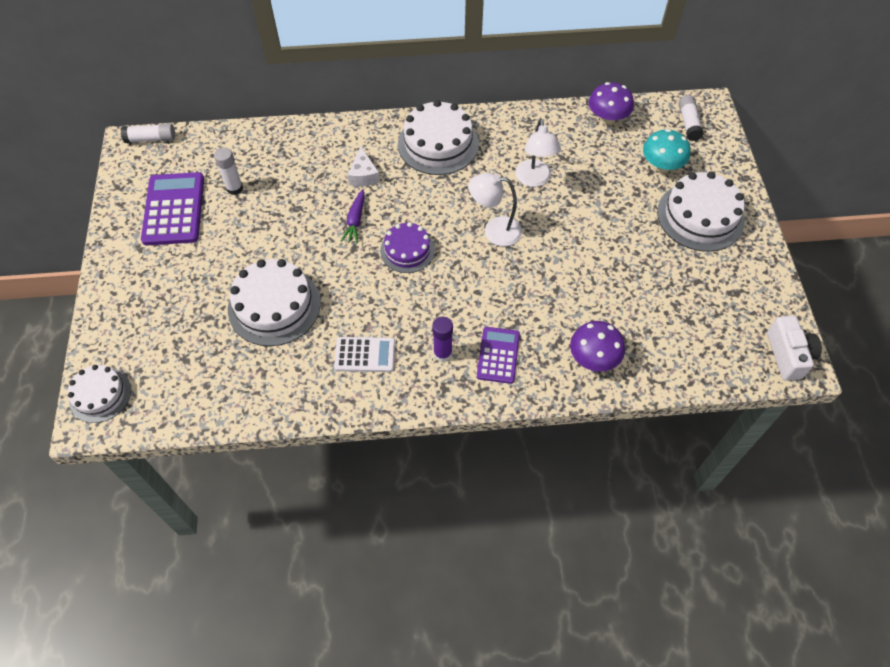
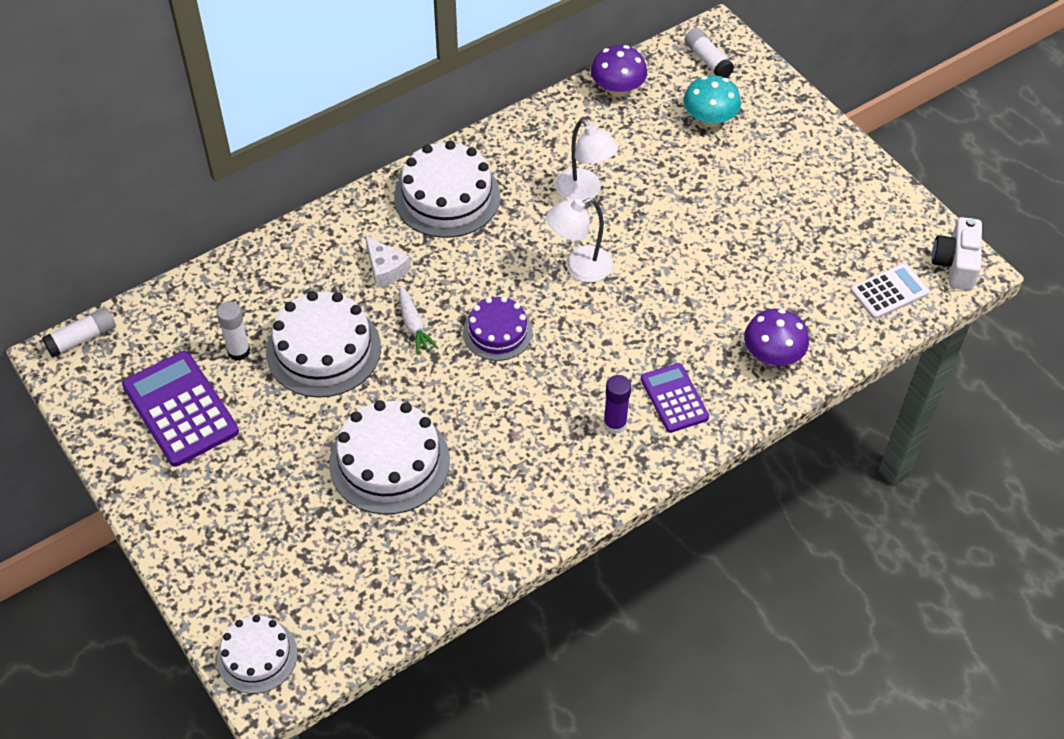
camera: 30 degrees left, 5 degrees down
(355, 220) = (413, 325): purple carrot -> white carrot
(365, 355) = (531, 465): white calculator -> white calculator (889, 292)
(700, 216) = (784, 158): white cake -> white cake (323, 350)
(788, 355) = (955, 264): white camera -> white camera turned 135 degrees counterclockwise

